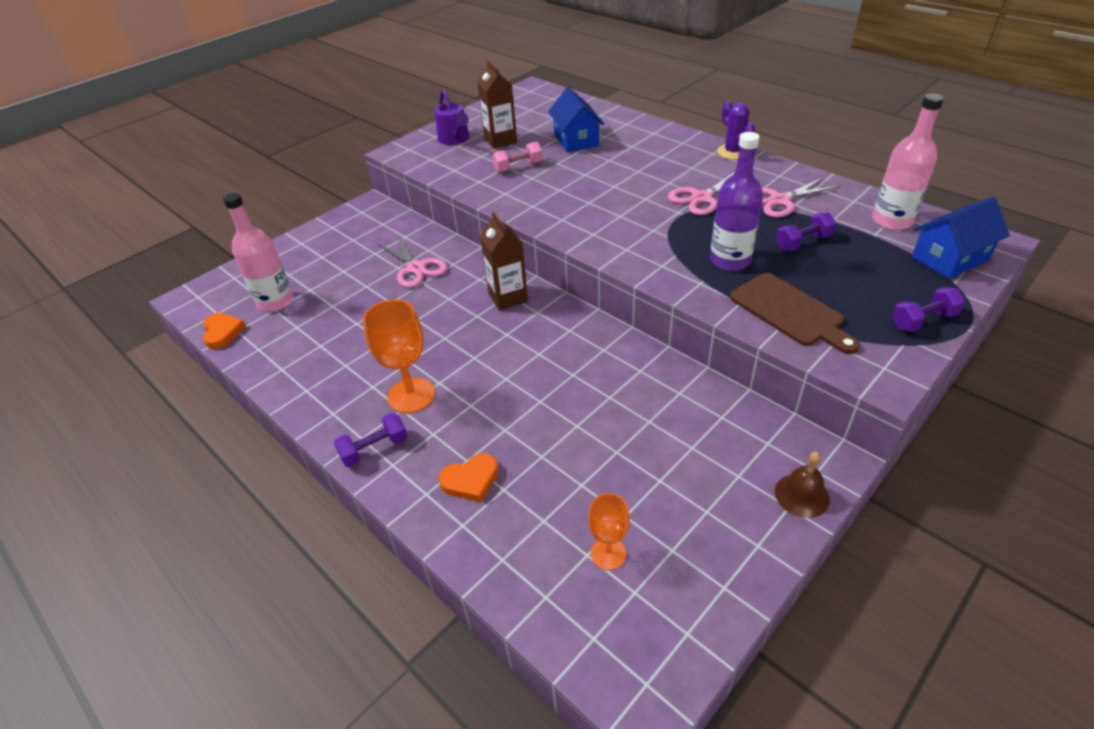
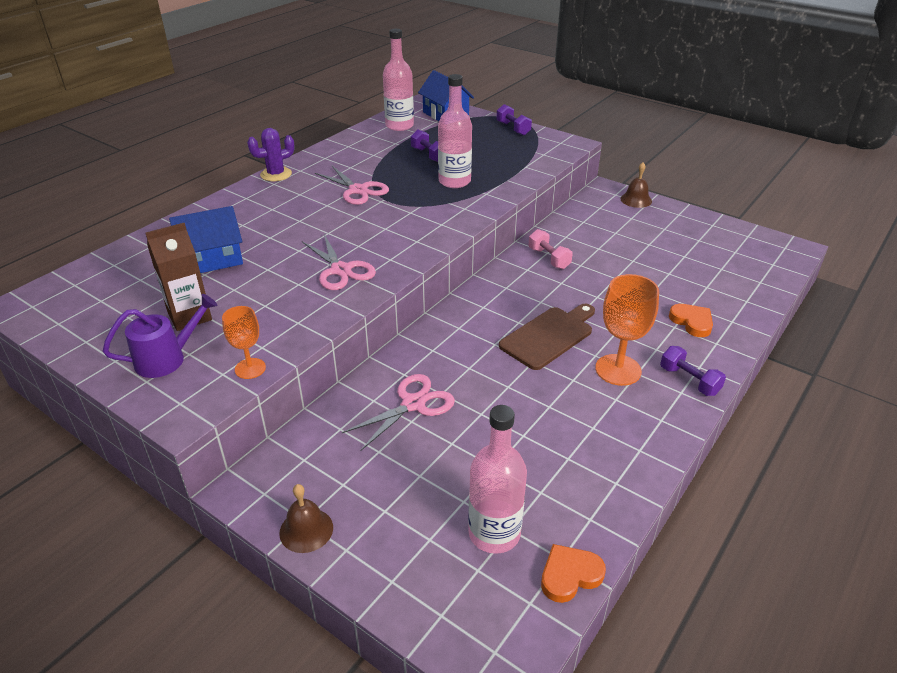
camera: 100 degrees left, 5 degrees down
(324, 228) = (306, 530): none -> brown bell
(508, 297) = (463, 326): brown carton -> none
(518, 167) = (269, 295): pink dumbbell -> pink dumbbell (549, 258)
(608, 553) = (716, 261): orange goblet -> orange goblet (250, 368)
(730, 260) = (454, 181): purple bottle -> pink bottle
(779, 200) = (366, 160): pink scissors -> pink scissors (341, 270)
(790, 312) = (514, 164): brown cutting board -> brown cutting board (549, 336)

